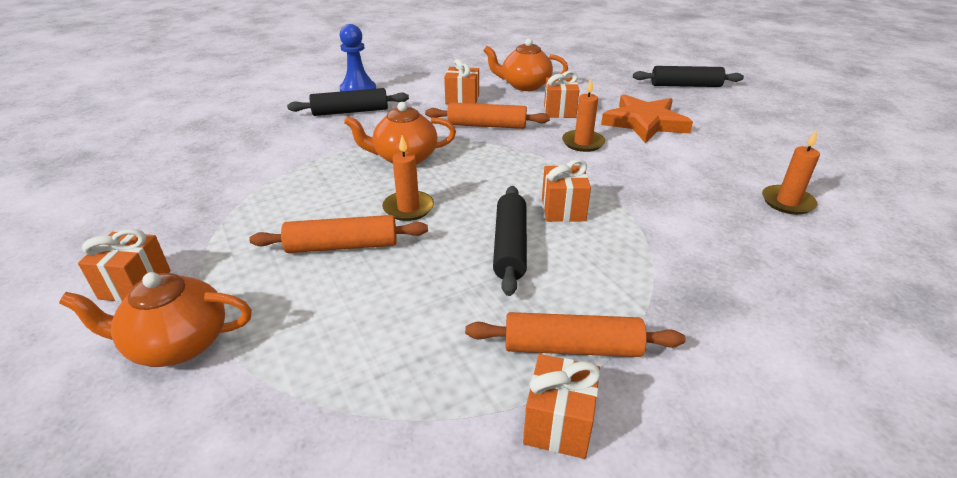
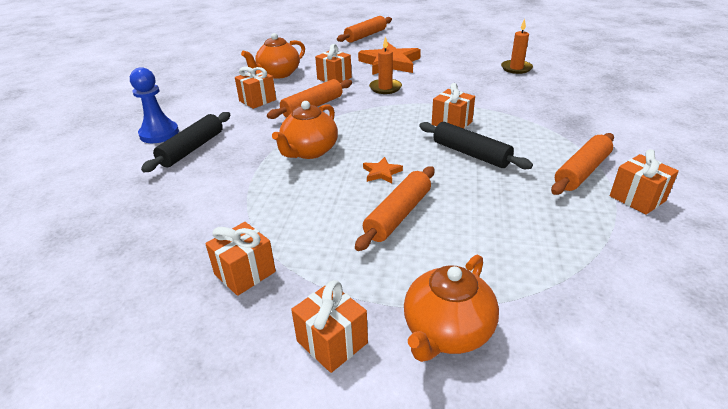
camera: 50 degrees left, 0 degrees up
(200, 208) = (245, 273): none -> orange gift
(408, 208) = (381, 173): orange candle -> orange star
(685, 85) = (365, 36): black rolling pin -> orange rolling pin

